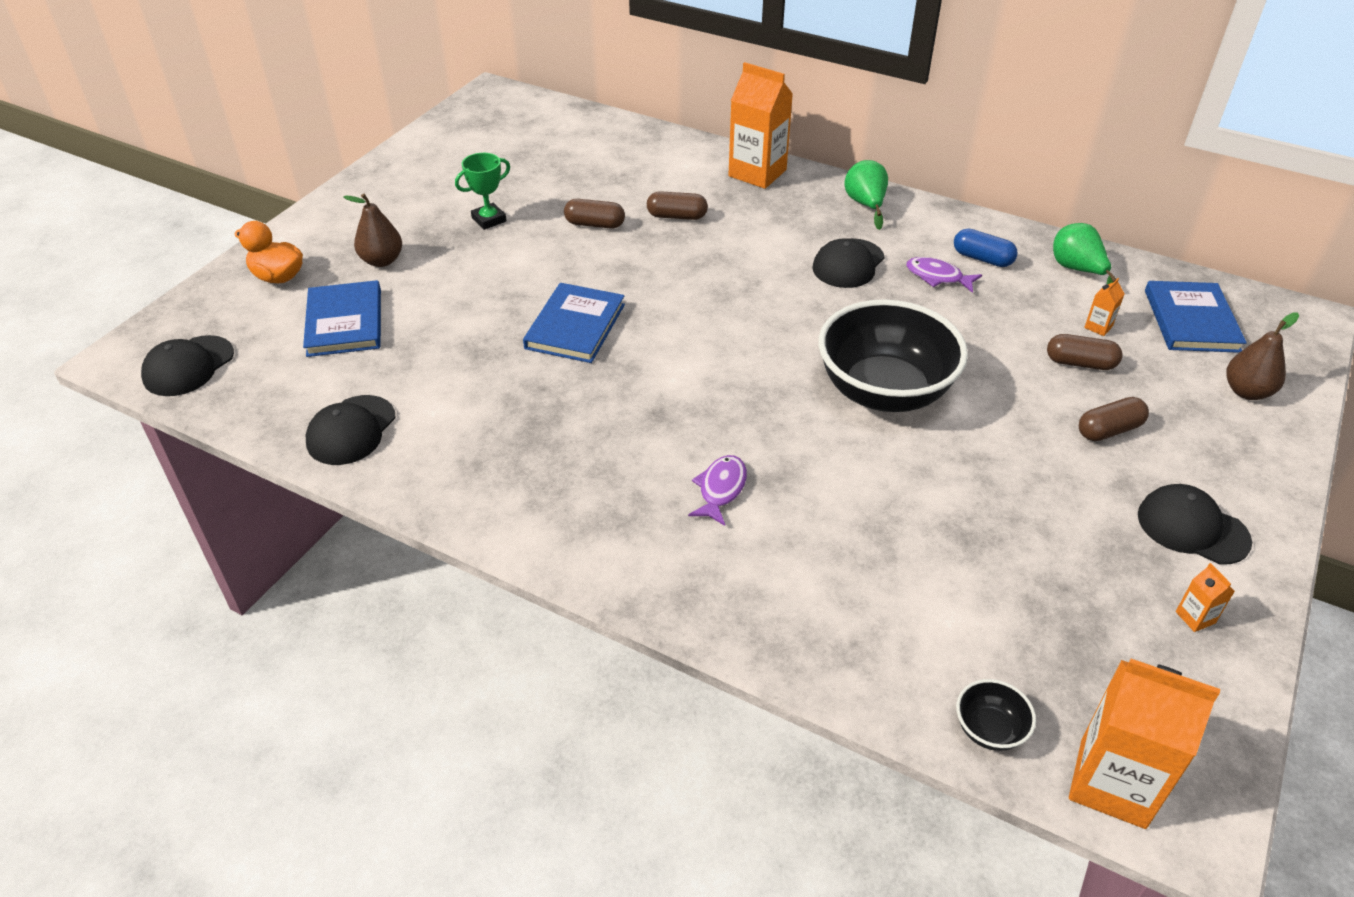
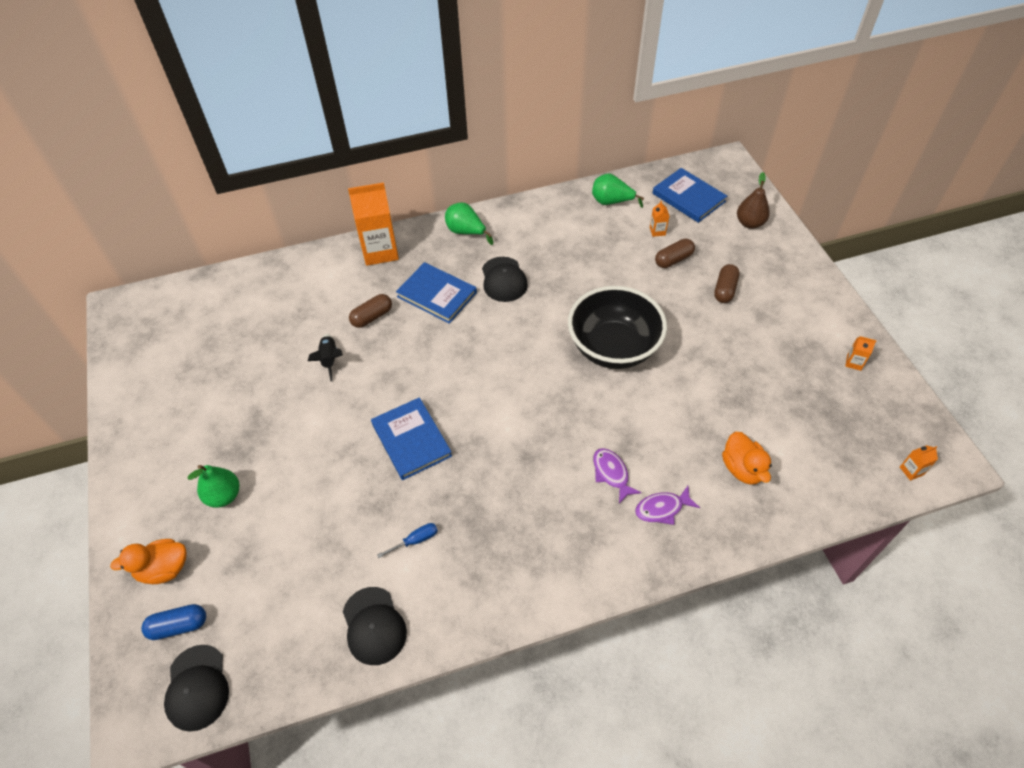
camera: 45 degrees left, 10 degrees up
(345, 322) = (263, 560): blue book -> blue book (437, 295)
(382, 261) = (224, 496): brown pear -> green pear
(469, 399) = (415, 540): none -> blue screwdriver
(489, 220) = (256, 408): green trophy -> none
(595, 224) = (329, 360): brown capsule -> black rocket
(876, 598) = (742, 468): none -> orange duck
(937, 277) = (556, 255): purple fish -> purple fish (662, 509)
(982, 258) = (563, 227): blue capsule -> blue capsule (178, 626)
(989, 729) = (851, 490): black bowl -> none
(1112, 783) = (911, 471): orange carton -> orange carton, size x0.42
(1192, 528) = (807, 317): black cap -> none

